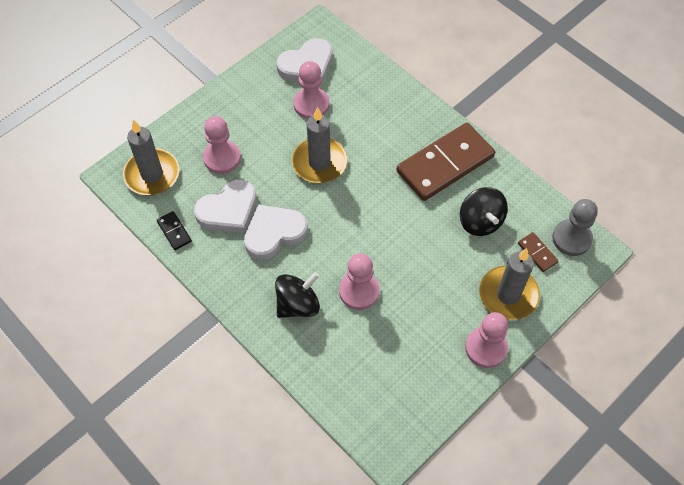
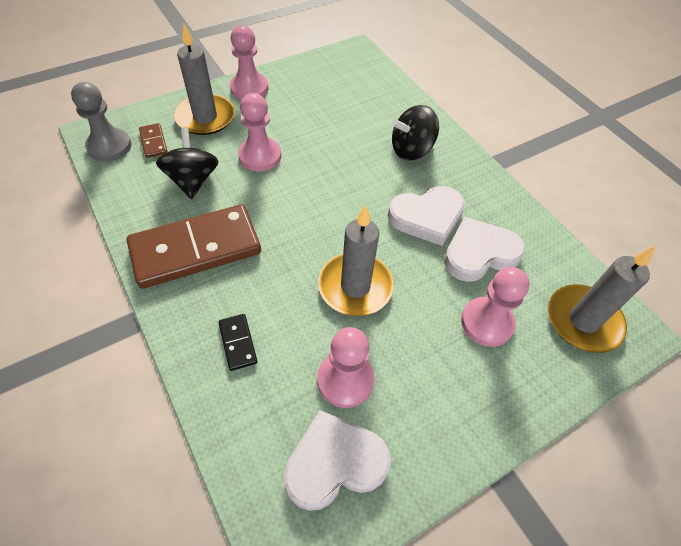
camera: 170 degrees left, 5 degrees down
(174, 231) = (545, 243): black domino -> black domino (238, 343)
(359, 291) = (348, 148): pink pawn -> pink pawn (260, 156)

